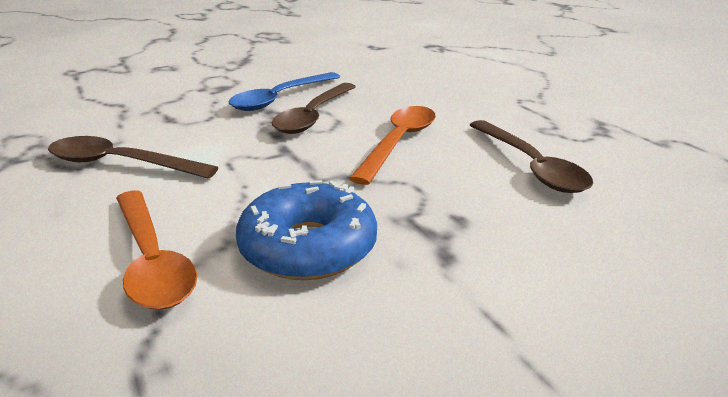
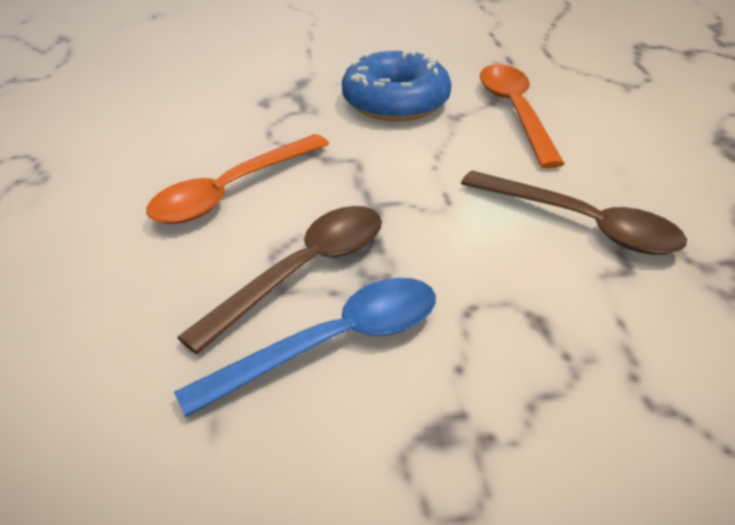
camera: 160 degrees left, 10 degrees up
(530, 166) = (137, 134): brown spoon -> none

